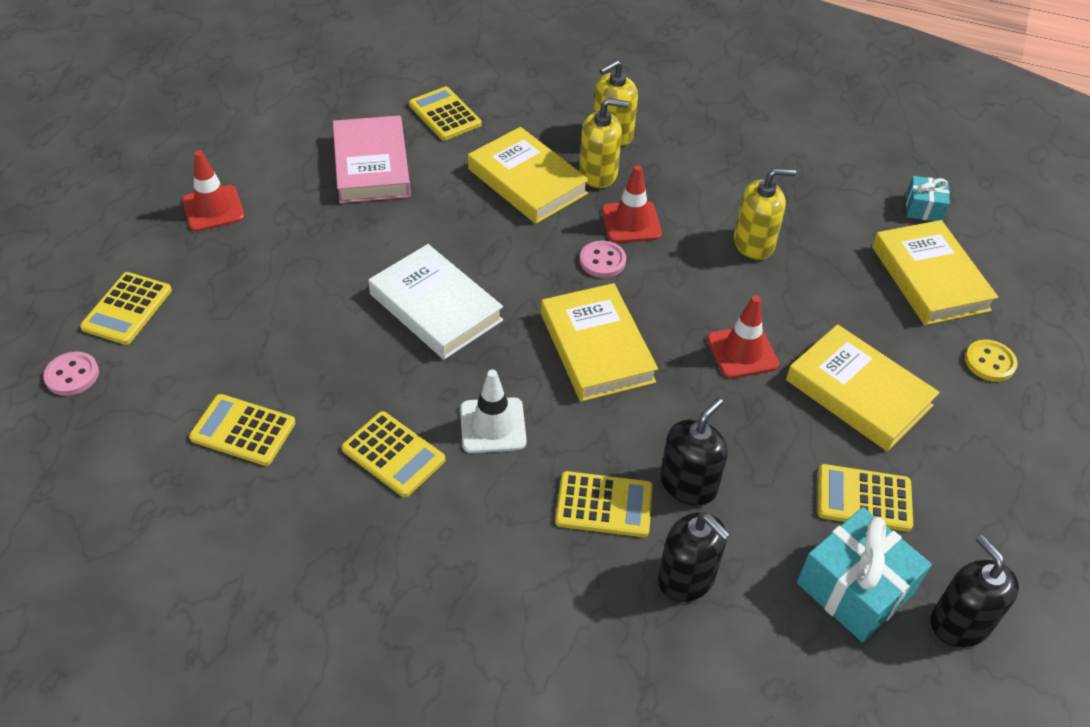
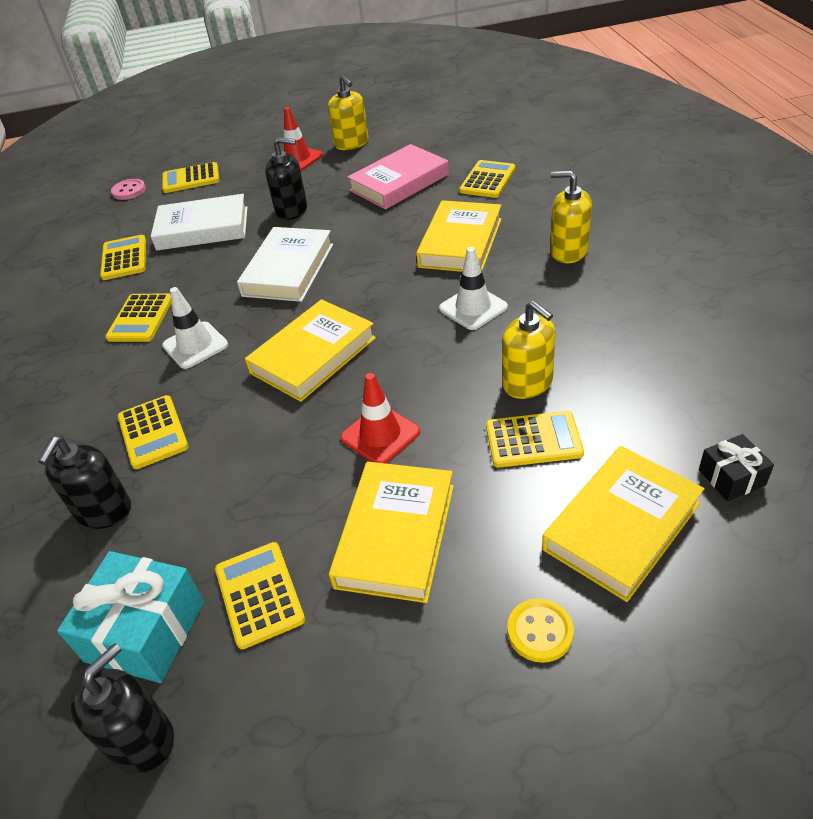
camera: 65 degrees right, 5 degrees down
(265, 340) = (203, 228): none -> white book
(598, 173) = (511, 267): yellow soap dispenser -> yellow soap dispenser (351, 143)
(602, 261) = (412, 315): pink button -> none
(631, 222) = (473, 308): red traffic cone -> white traffic cone
(688, 484) = (203, 468): black soap dispenser -> black soap dispenser (292, 210)
(818, 273) = (533, 440): none -> yellow calculator
(923, 208) = (731, 477): turquoise gift -> black gift

